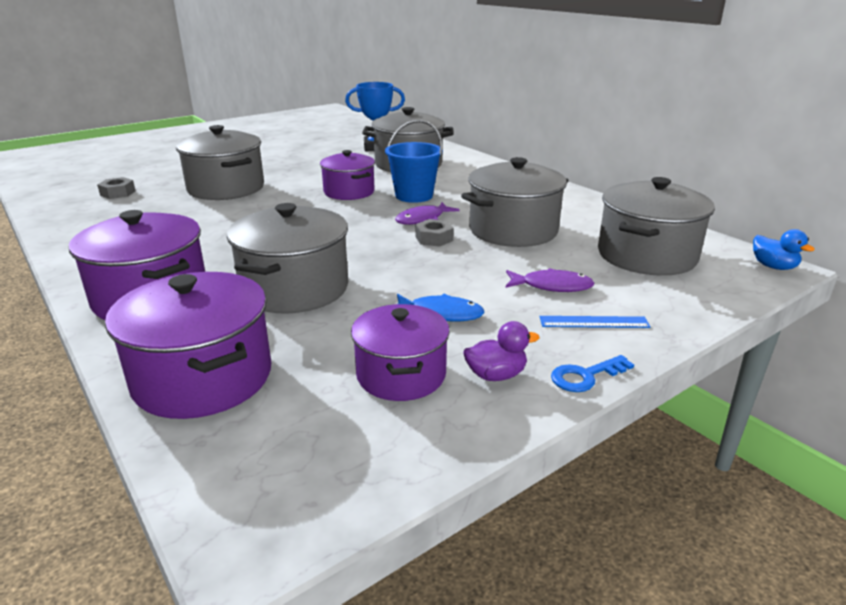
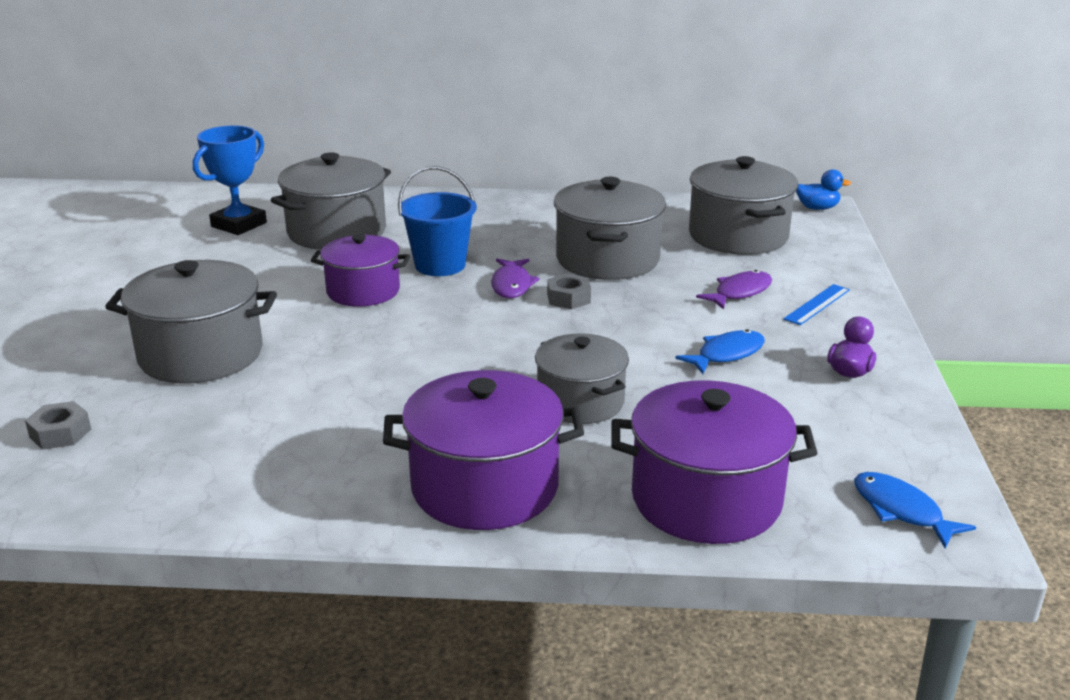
camera: 50 degrees left, 0 degrees up
(270, 483) = (901, 510): none -> blue fish
(295, 288) = (580, 402): grey pot -> grey pot, size x0.67
(401, 375) = (806, 408): purple pot -> none
(585, 376) = (887, 342): blue key -> none

